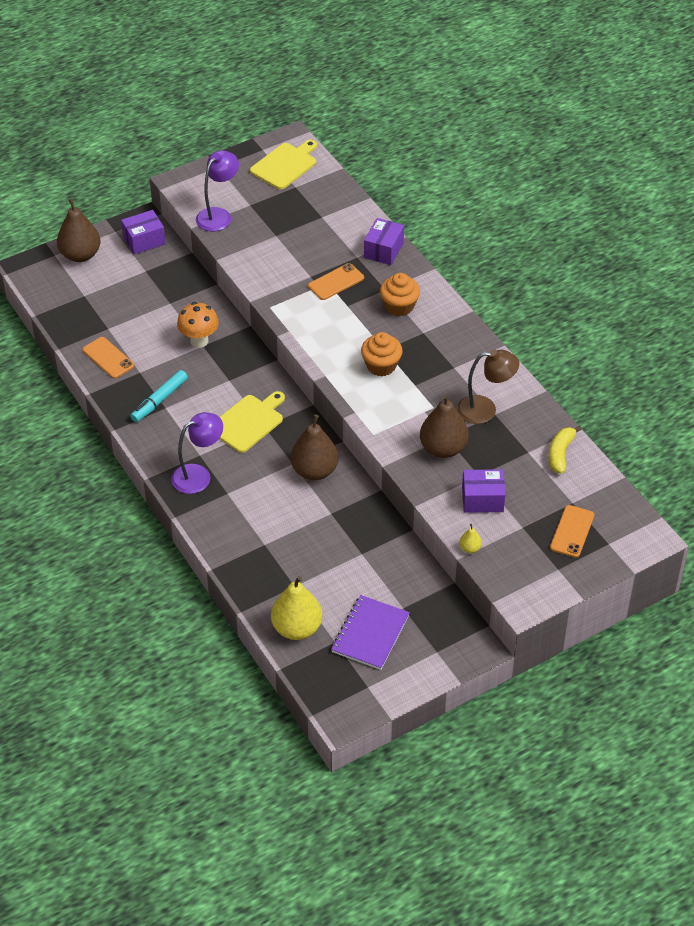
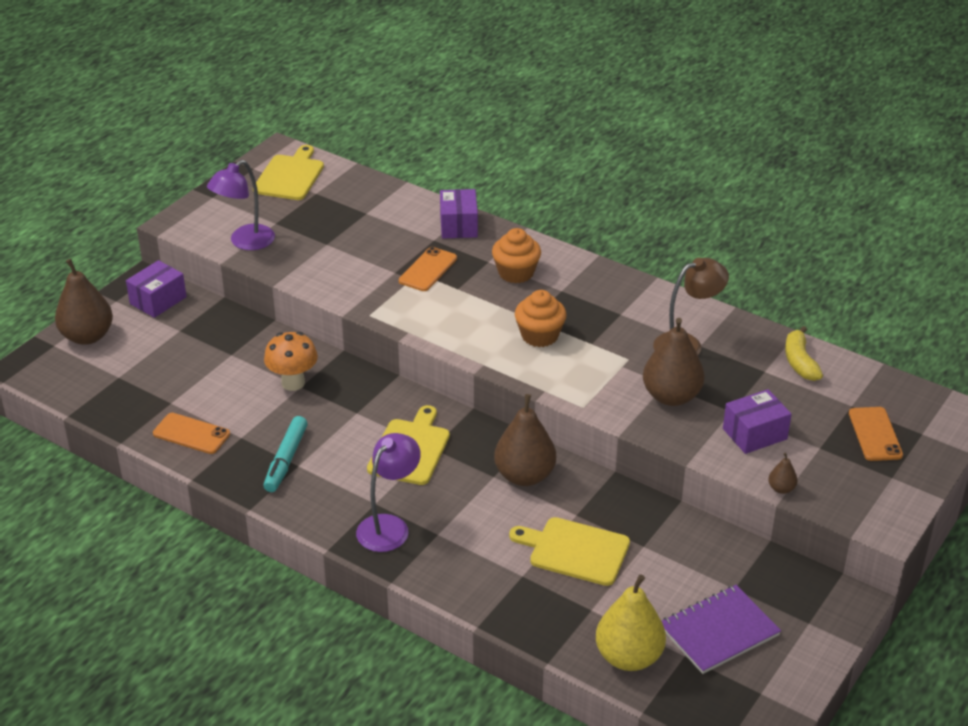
camera: 25 degrees left, 10 degrees down
(218, 215) = (245, 242): purple lamp -> purple lamp turned 150 degrees counterclockwise
(312, 539) = (575, 550): none -> yellow cutting board
(370, 634) = (719, 631): purple notebook -> purple notebook turned 60 degrees clockwise
(470, 548) = (781, 489): yellow pear -> brown pear

